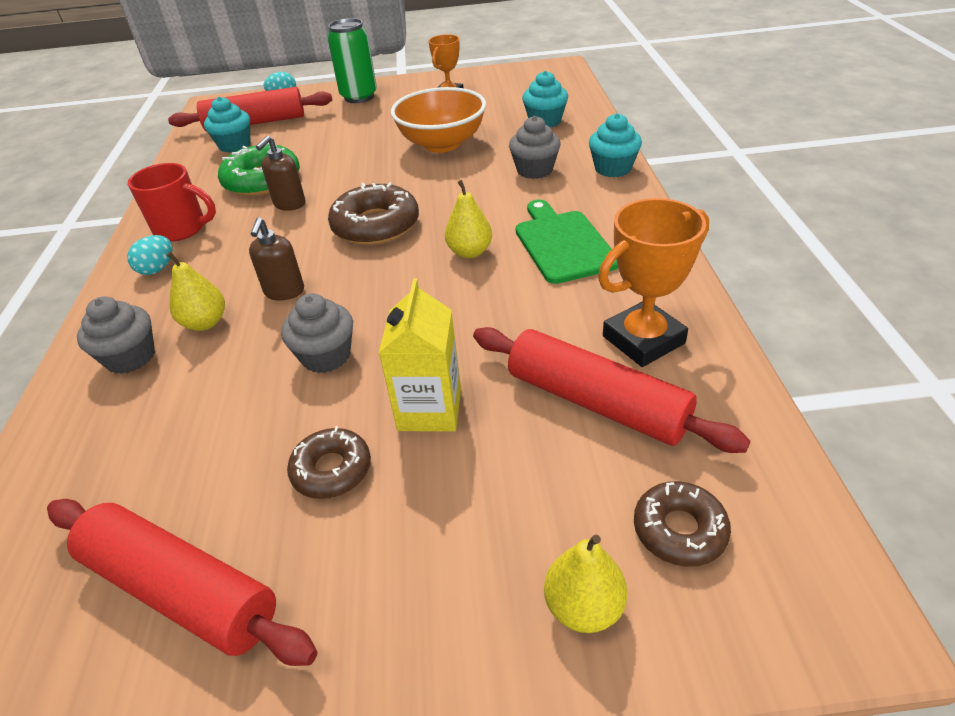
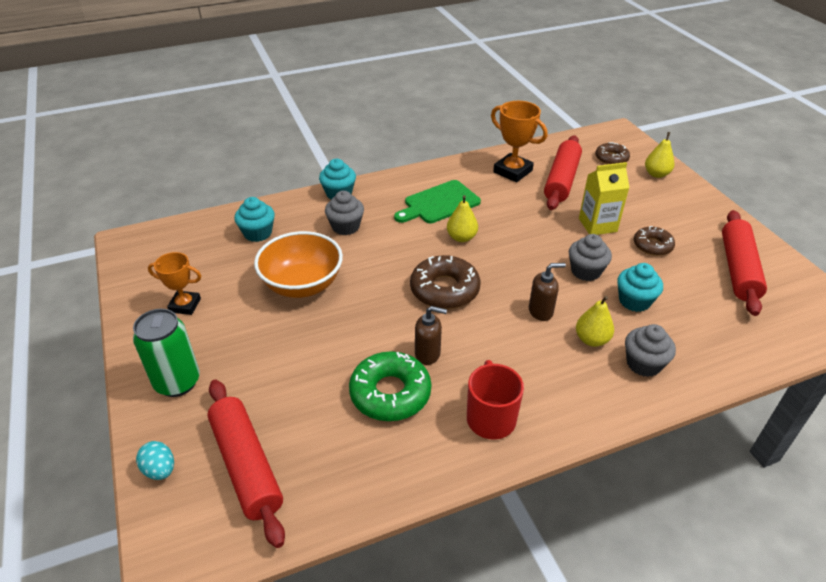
camera: 110 degrees left, 0 degrees up
(157, 269) = (551, 404): turquoise egg -> none
(235, 145) = (311, 459): turquoise cupcake -> turquoise cupcake (634, 301)

